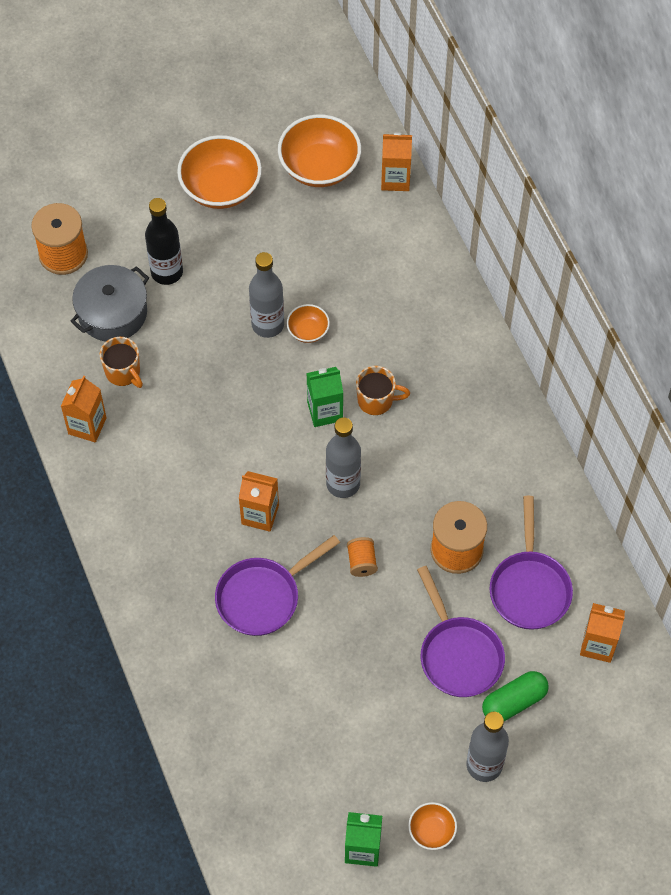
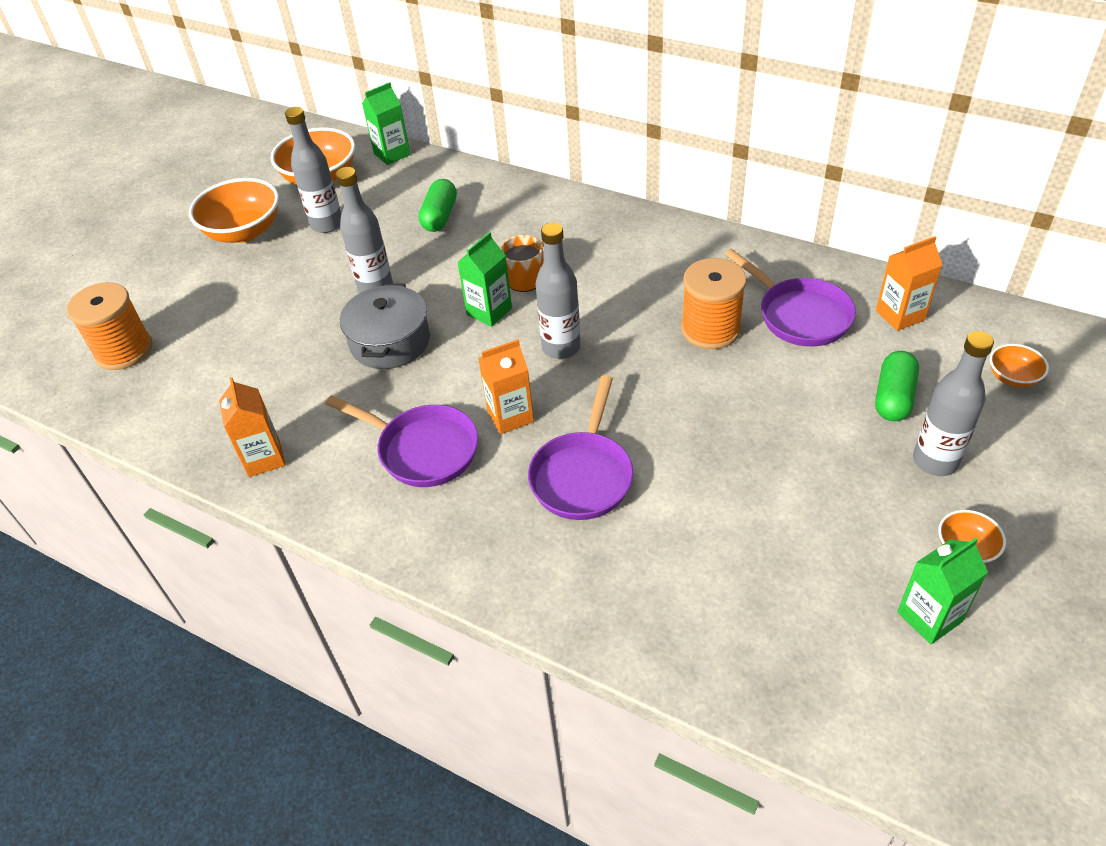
camera: 35 degrees left, 15 degrees down
(112, 313) = (214, 362): grey pot -> grey pot (390, 342)
(123, 372) = (265, 396): orange mug -> none
(167, 272) = (244, 307): black bottle -> none
(284, 227) = (327, 224): none -> grey bottle
(308, 331) = (416, 272): orange bowl -> orange bowl (1012, 377)
(362, 562) = (642, 389): orange spool -> none
(372, 284) = (440, 216): none -> green capsule
(395, 179) = (392, 154): orange carton -> green carton
(458, 655) = (806, 397): purple pan -> purple pan (423, 450)

